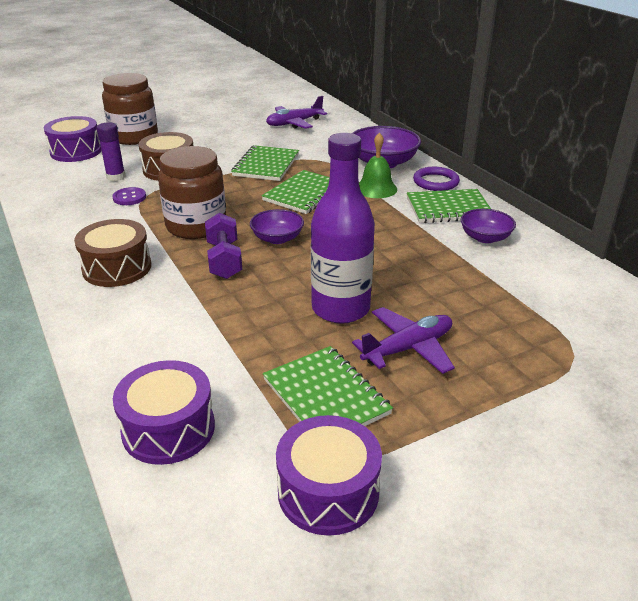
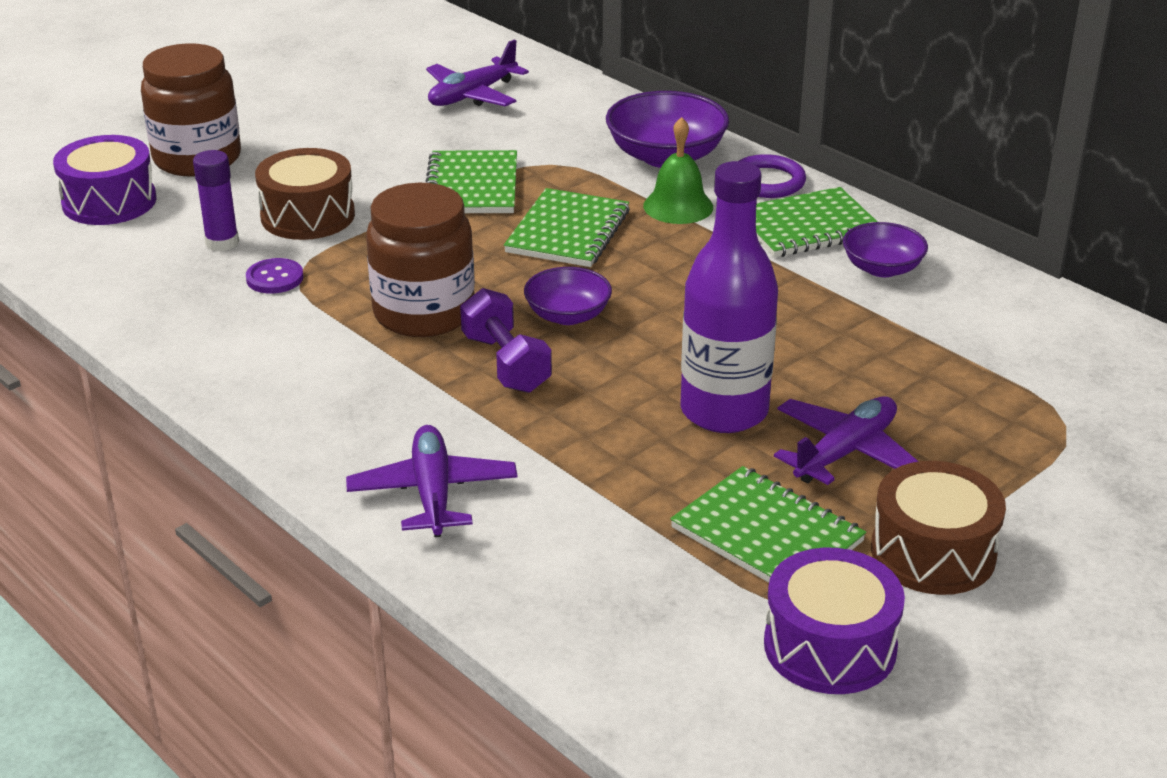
camera: 15 degrees left, 0 degrees up
(117, 268) = (342, 402): brown drum -> brown drum (933, 553)
(130, 330) = (433, 493): none -> purple plane
(168, 429) = (580, 613): purple drum -> none

